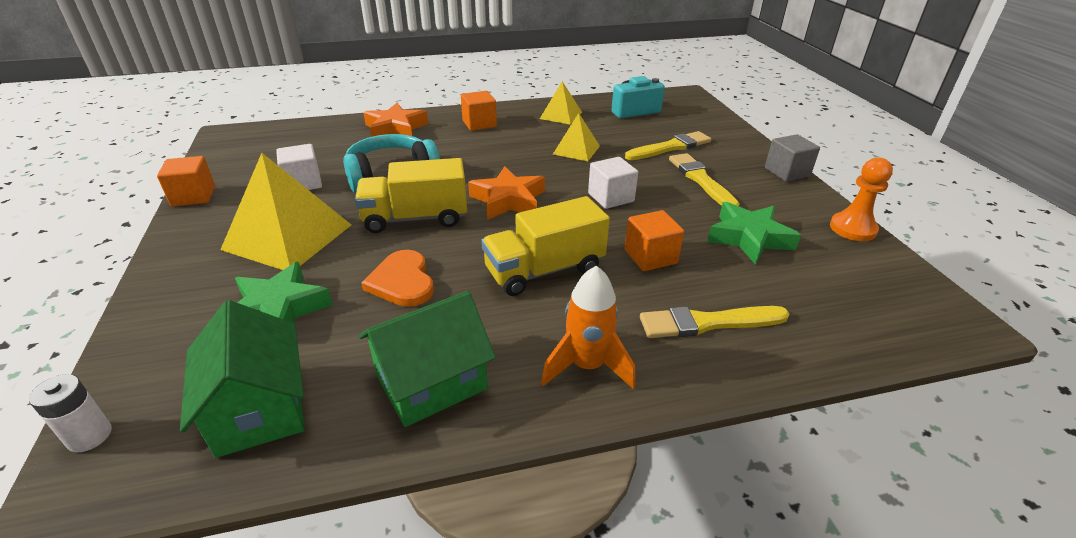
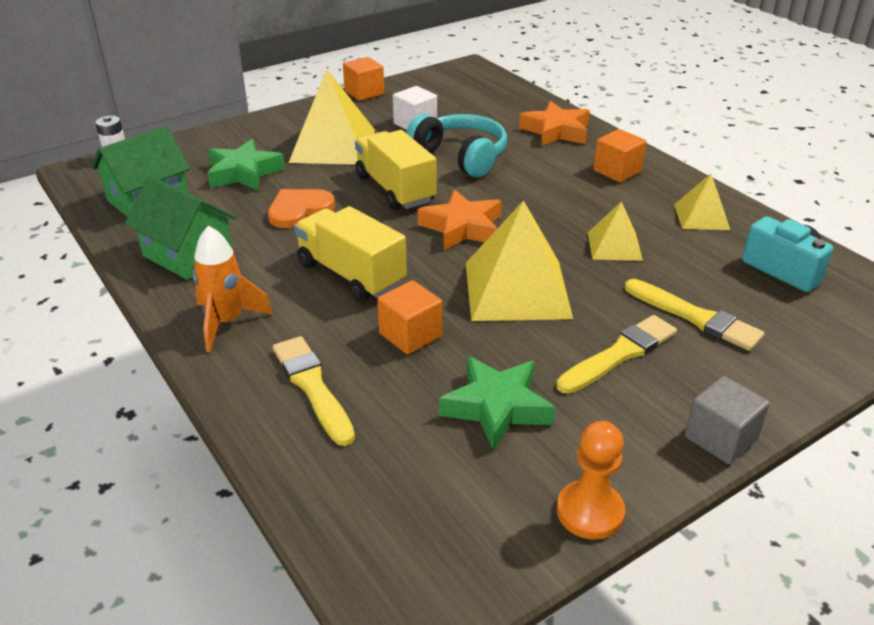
camera: 70 degrees right, 0 degrees up
(611, 197) = (517, 290): white cube -> yellow pyramid

